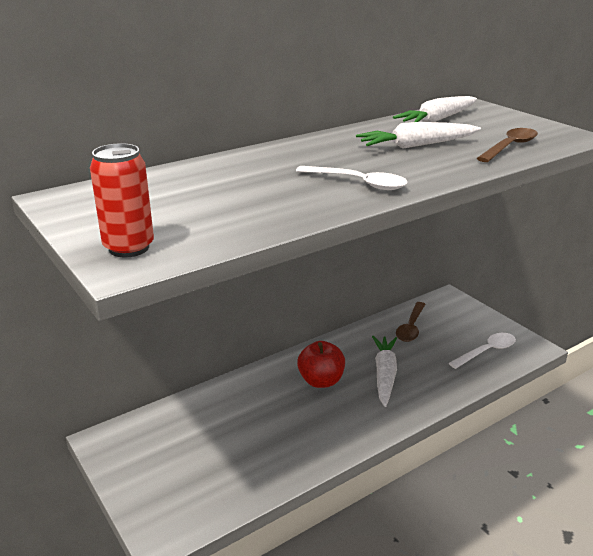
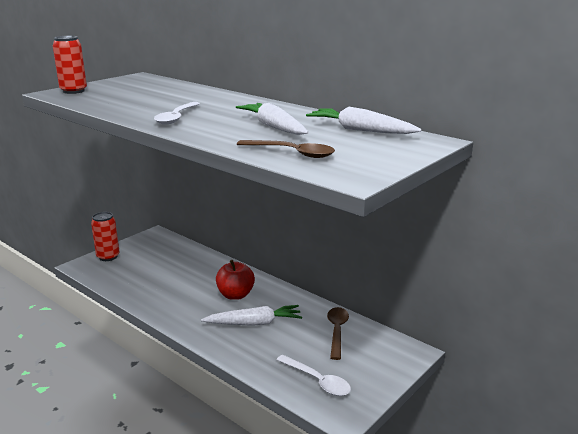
camera: 75 degrees right, 5 degrees down
(150, 499) = (108, 257): none -> red can
(411, 327) = (337, 331): brown spoon -> brown spoon turned 90 degrees clockwise

